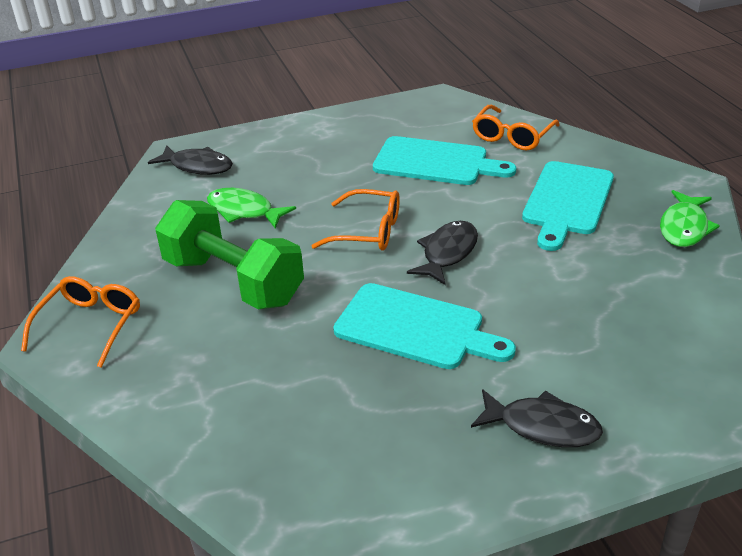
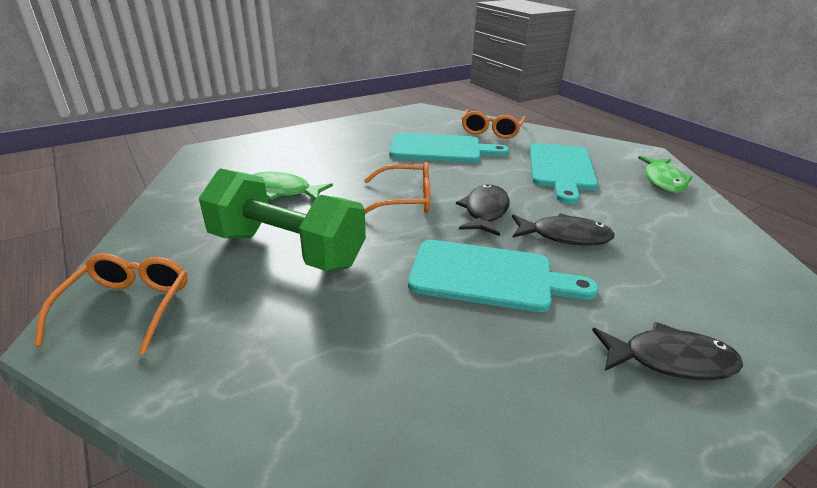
camera: 15 degrees left, 5 degrees down
(197, 166) = (228, 161): black fish -> black fish (564, 236)

